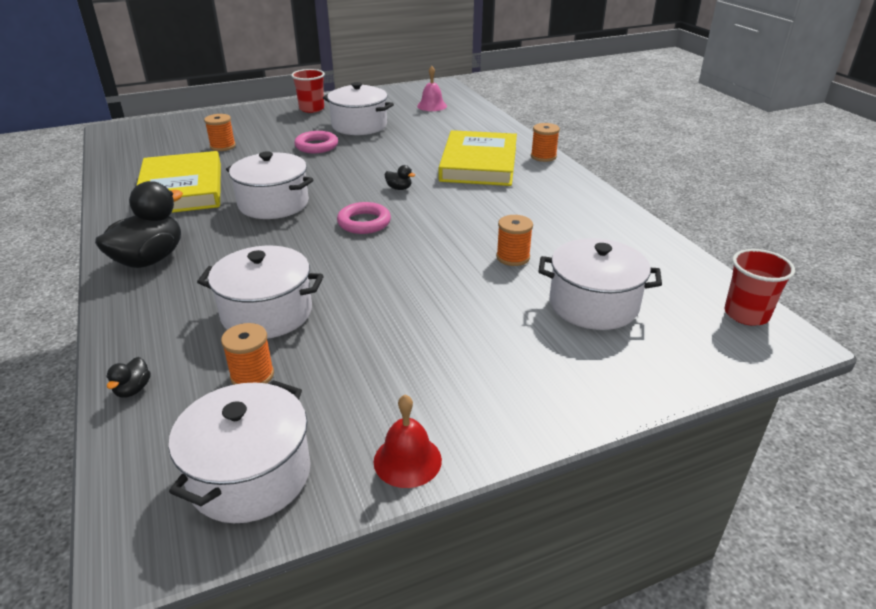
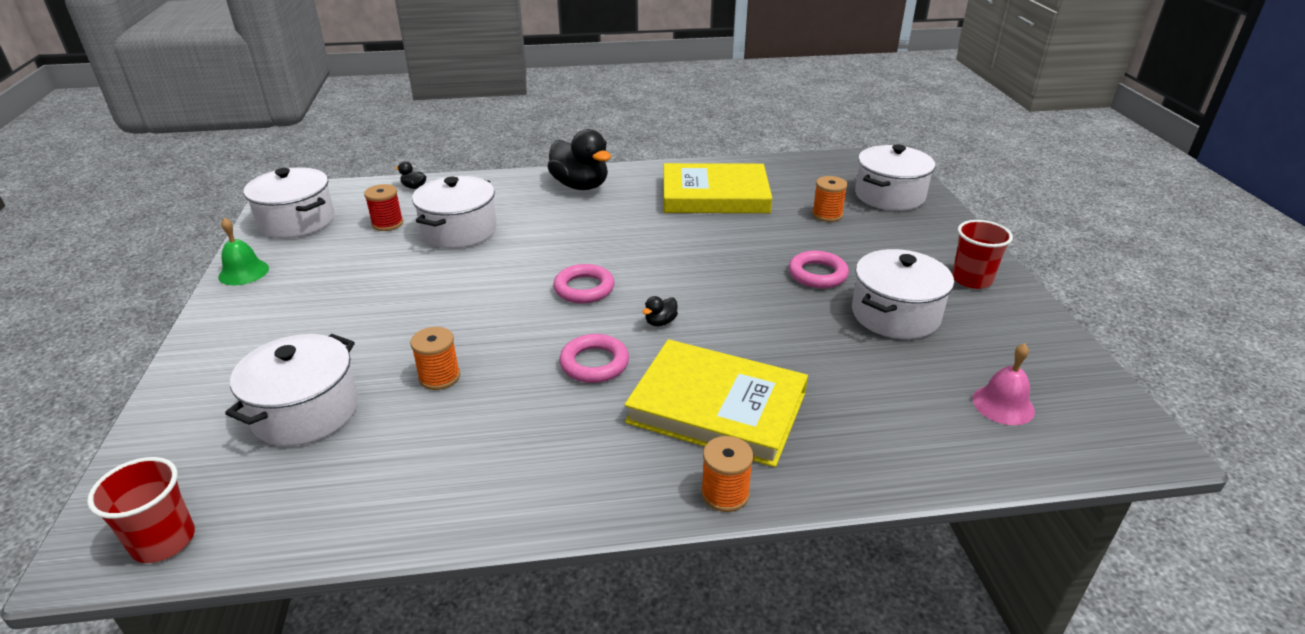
camera: 105 degrees right, 0 degrees up
(252, 375) = (387, 224): orange spool -> red spool
(273, 204) = (657, 240): white pot -> white pot (889, 196)
(407, 460) = (243, 272): red bell -> green bell
(460, 203) = (594, 363): none -> pink ring

